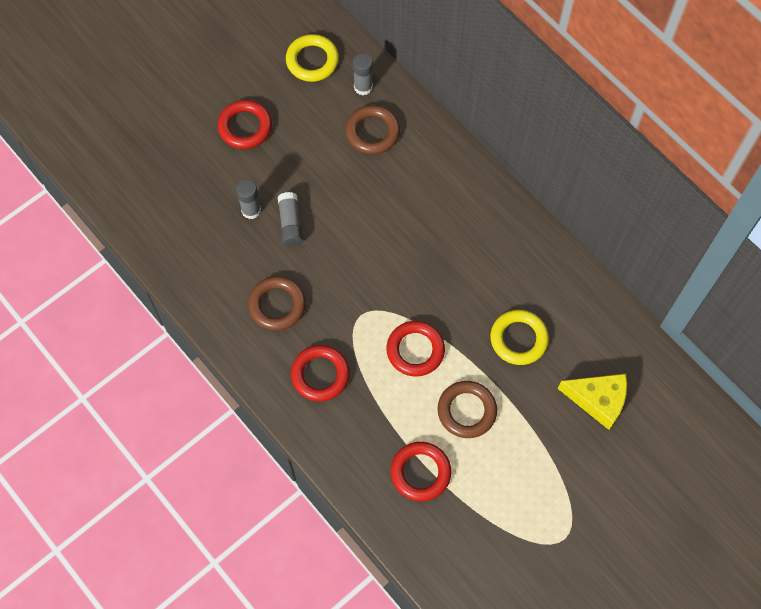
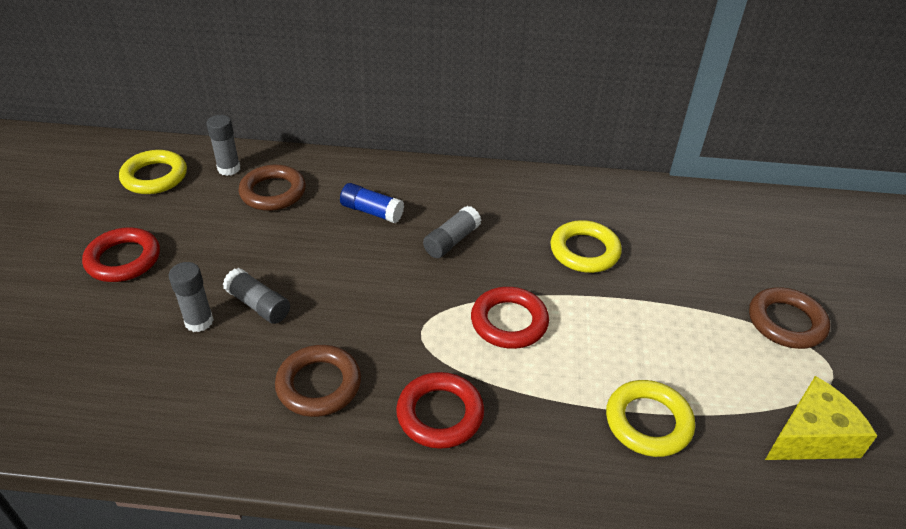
camera: 45 degrees left, 25 degrees down
(418, 198) = (372, 212): none -> blue glue stick
(420, 472) = (648, 422): red ring -> yellow ring
(444, 263) = (451, 241): none -> grey glue stick
(466, 411) = (617, 335): brown ring -> brown ring (786, 322)
(598, 400) = (701, 249): yellow cheese -> yellow cheese (811, 436)

